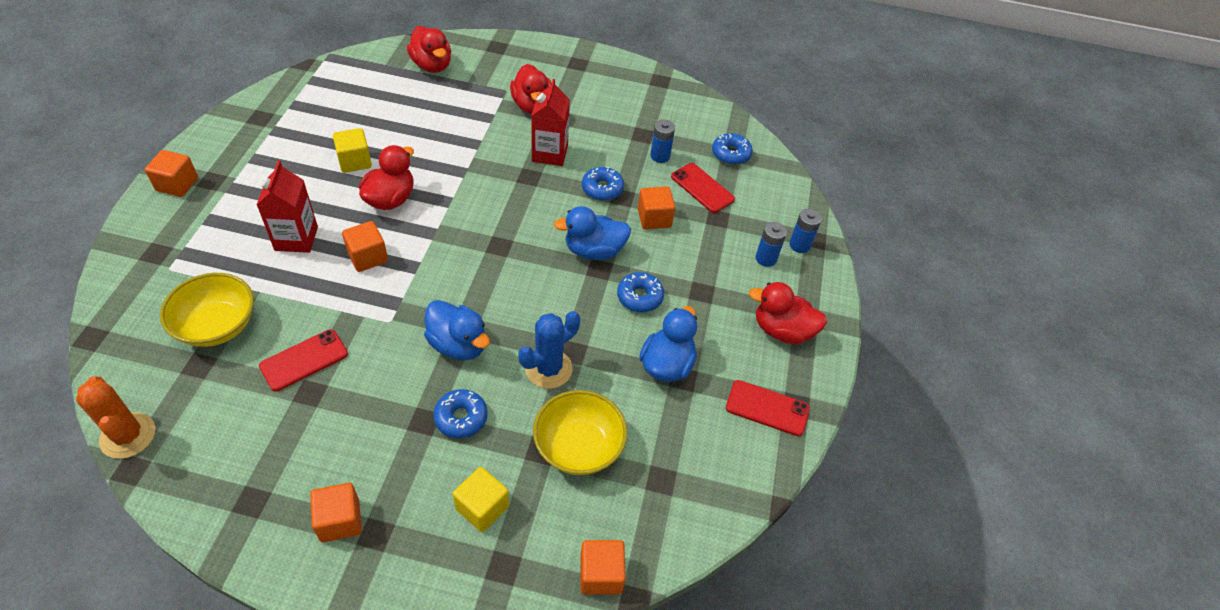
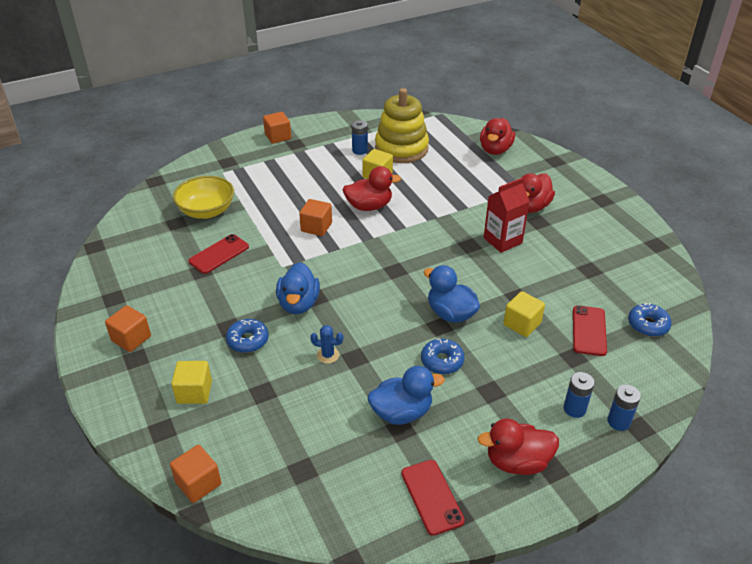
camera: 55 degrees right, 10 degrees down
(128, 435) = (112, 232): orange cactus -> none
(296, 238) = (295, 195): red carton -> none
(304, 360) = (219, 254): red phone -> red phone turned 60 degrees counterclockwise
(339, 116) = (401, 148): none -> yellow stacking toy
(548, 369) = (328, 355): blue cactus -> blue cactus, size x0.56
(578, 447) = (284, 409): yellow bowl -> none
(602, 189) = (509, 283): blue donut -> none
(654, 218) = (522, 324): orange cube -> yellow cube
(660, 156) = (584, 290): blue battery -> blue battery (360, 150)
(782, 330) = (517, 462): red duck -> red duck turned 75 degrees counterclockwise

